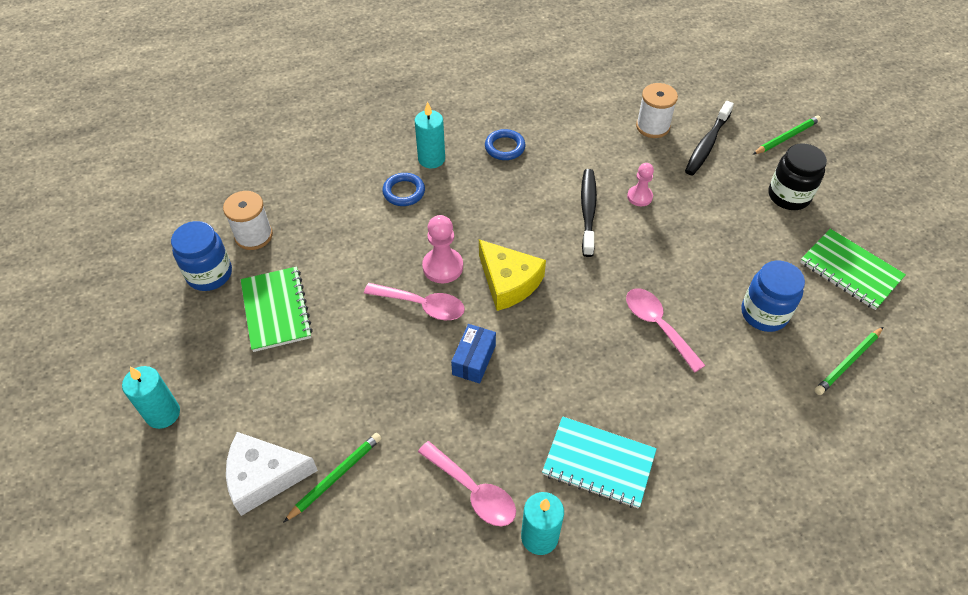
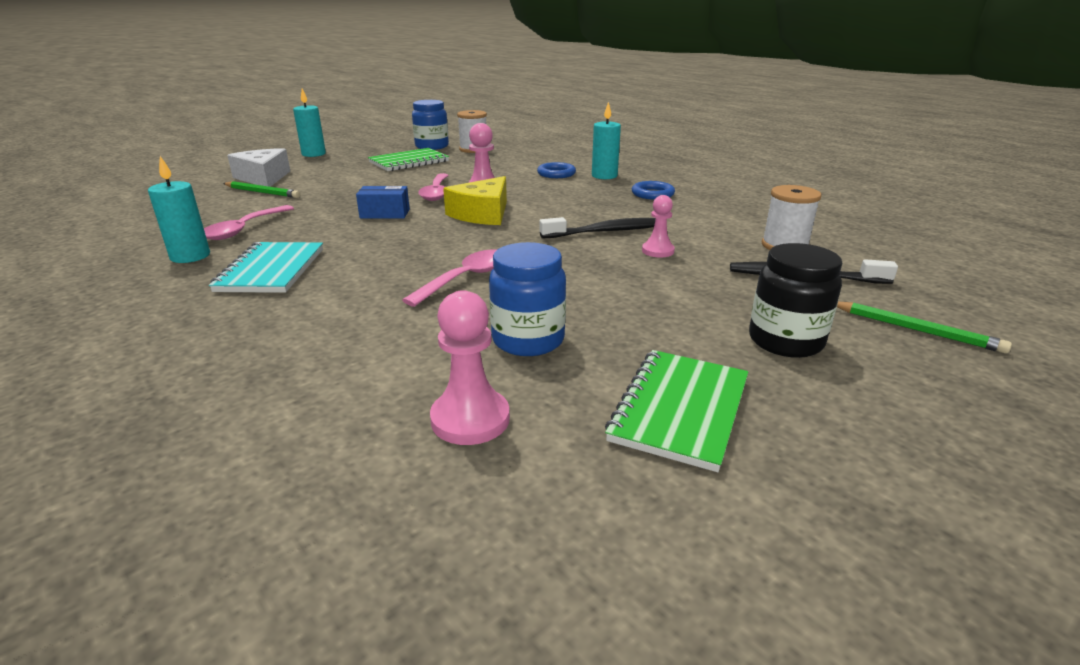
camera: 70 degrees right, 25 degrees down
(848, 362) = (470, 419): green pencil -> pink pawn

